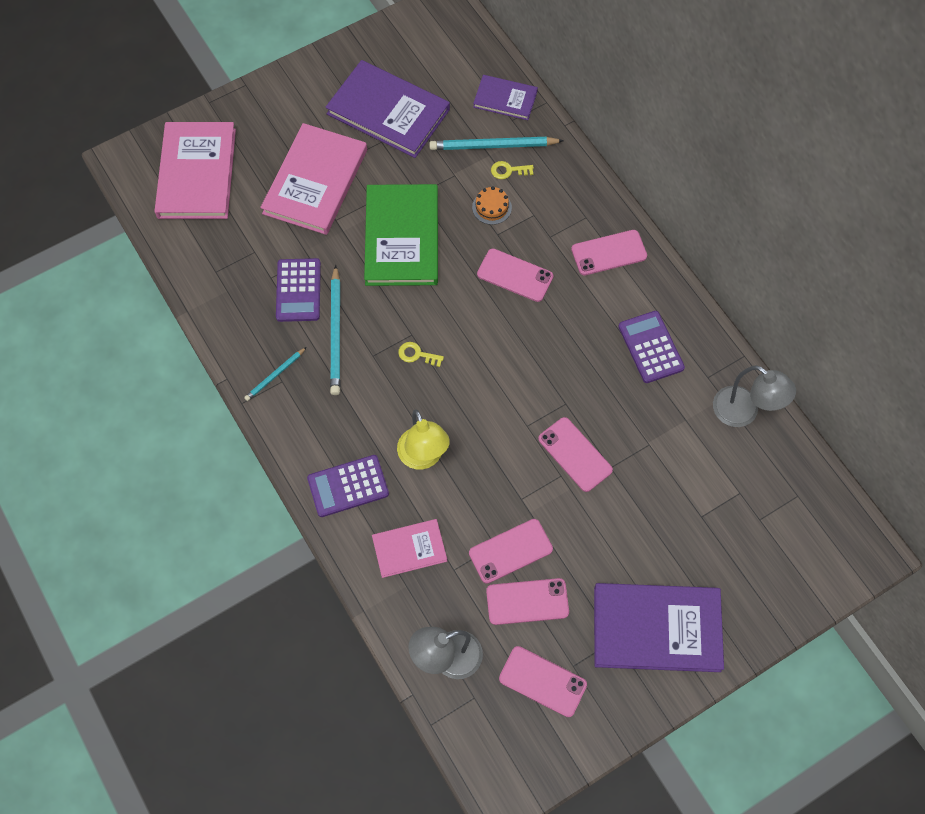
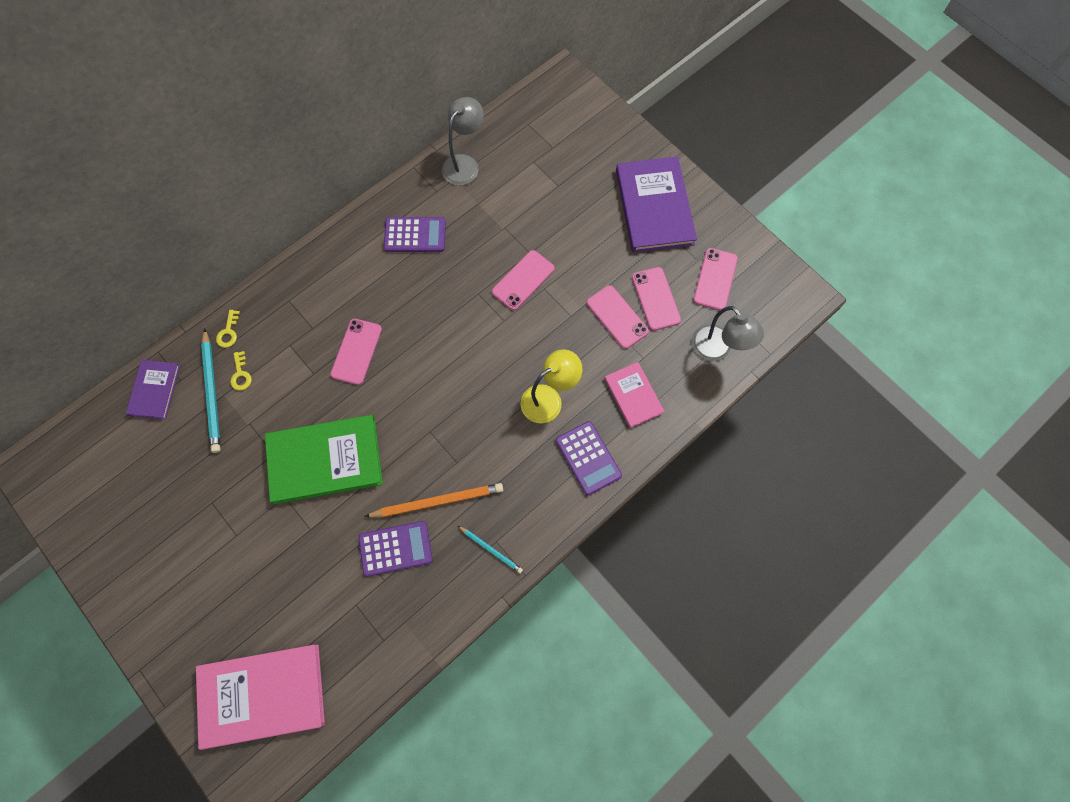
camera: 100 degrees left, 5 degrees up
(315, 181) = (265, 560): pink book -> none
(336, 333) = (437, 501): turquoise pencil -> orange pencil
(388, 111) = (173, 503): purple book -> none
(417, 354) = (449, 423): yellow key -> yellow key (228, 332)
(491, 207) = (284, 383): orange cake -> none
(609, 253) = (325, 277): pink phone -> none
(650, 347) = (415, 235): purple calculator -> purple calculator turned 150 degrees counterclockwise

